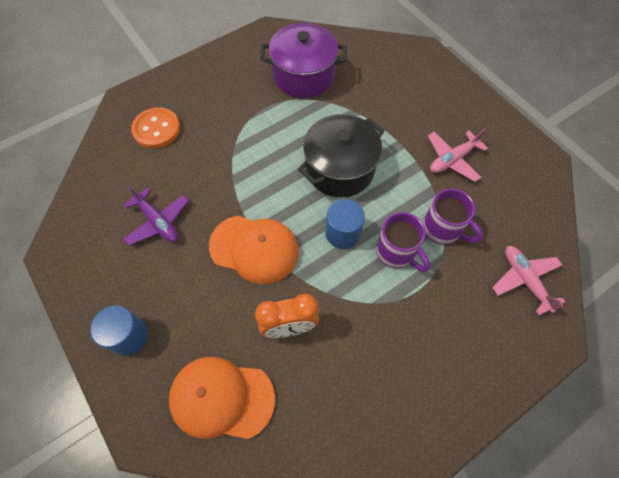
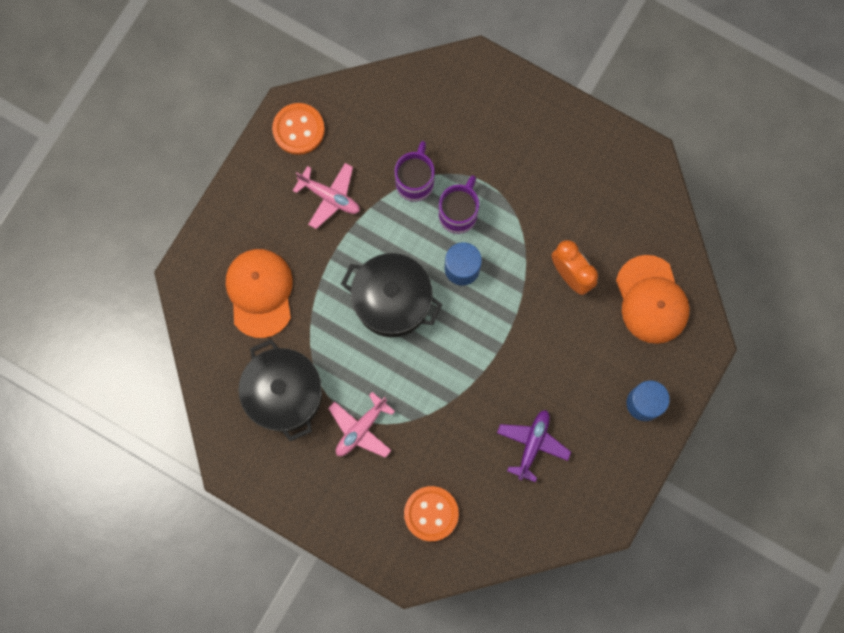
camera: 115 degrees left, 15 degrees up
(254, 249) = (515, 340): orange cap -> orange cap (260, 292)
(303, 75) = (284, 394): purple pot -> black pot
(524, 160) = (298, 129): none -> orange button
(524, 280) = (434, 98): pink plane -> pink plane (361, 428)

